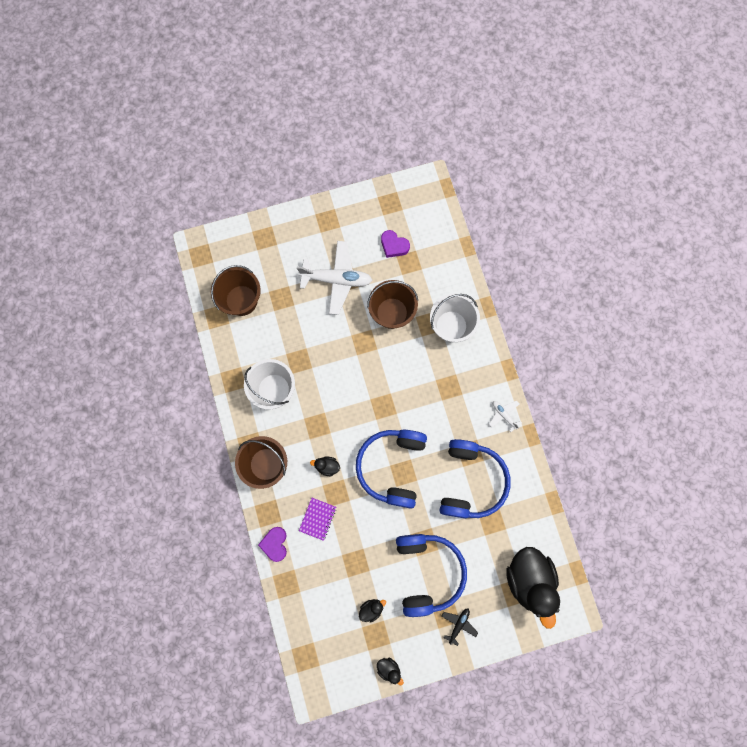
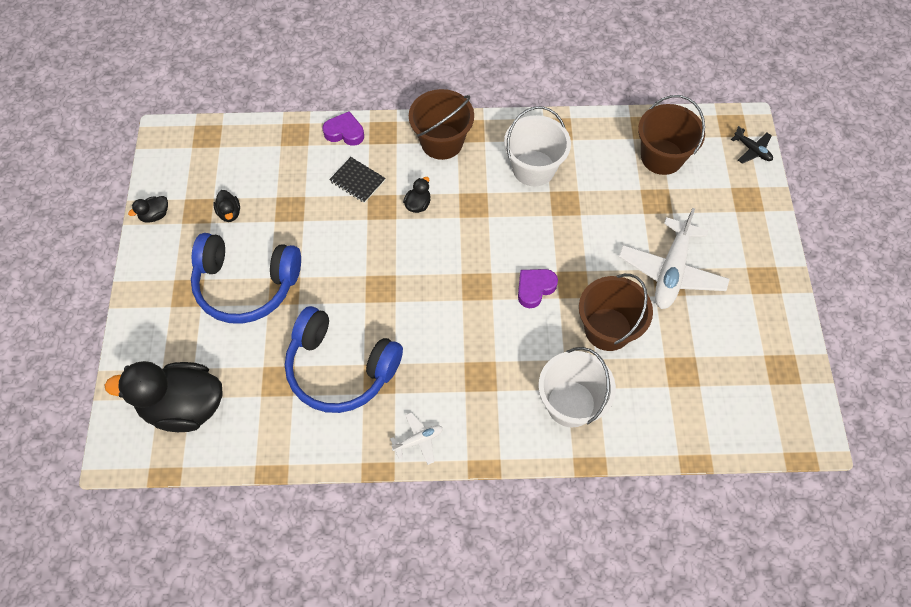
camera: 105 degrees right, 15 degrees down
(318, 519) = (357, 181): purple notebook -> black notebook
(392, 467) = (393, 277): blue headphones -> none
(394, 245) = (712, 357): purple heart -> purple heart (535, 288)
(458, 624) = (168, 304): black plane -> black plane (752, 150)

